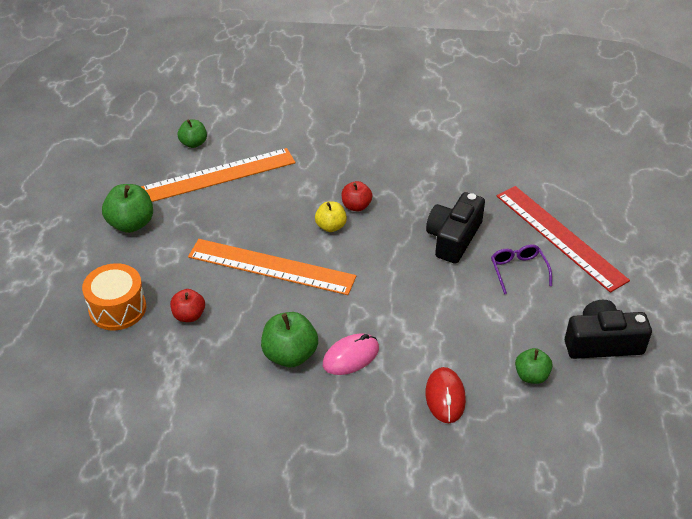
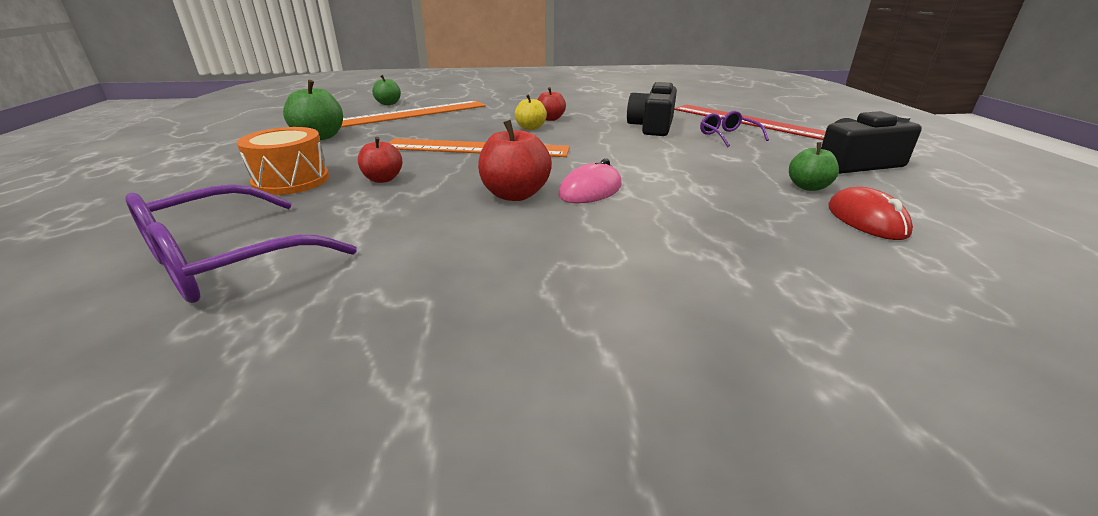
camera: 10 degrees left, 15 degrees down
(92, 413) = (226, 261): none -> purple glasses
(290, 355) = (515, 194): green apple -> red apple
(445, 397) = (725, 208): red mouse -> red mouse (866, 220)

